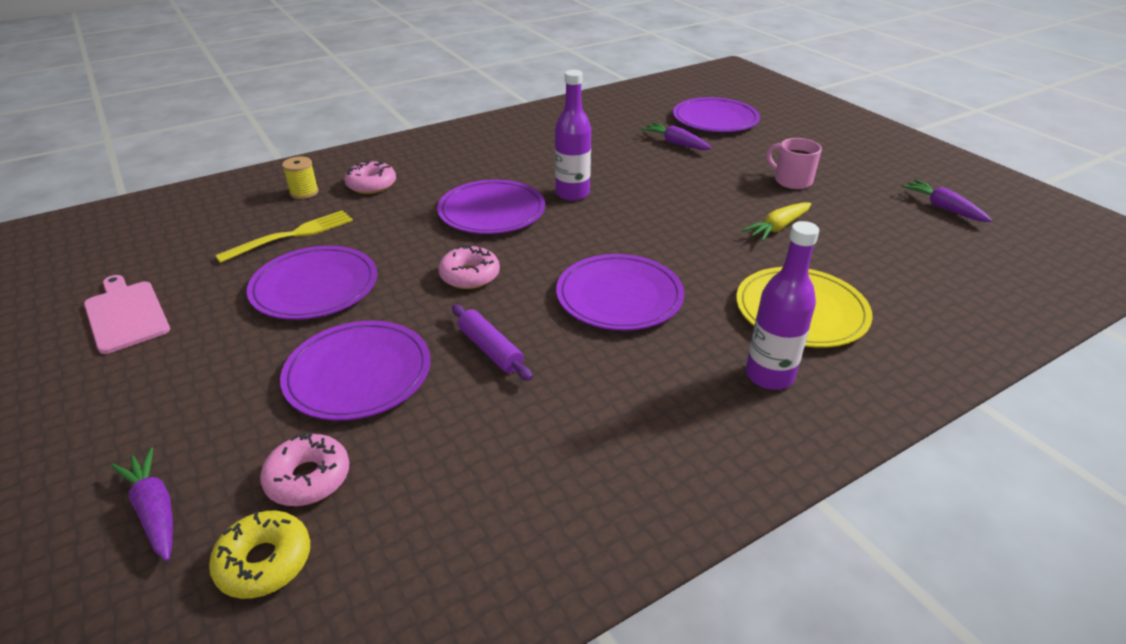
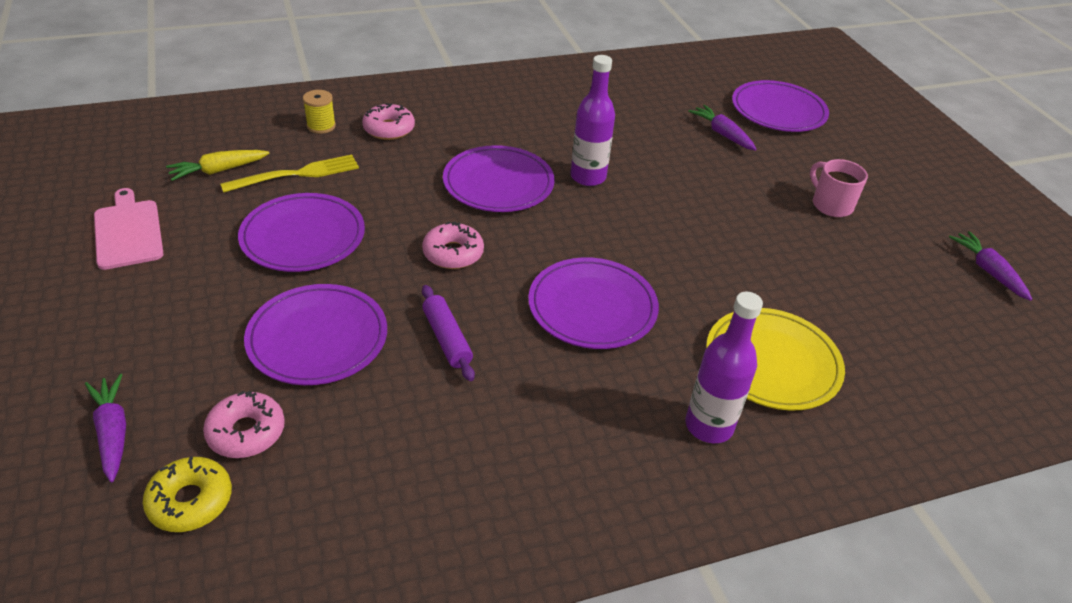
camera: 10 degrees right, 5 degrees up
(777, 228) = (790, 260): yellow carrot -> yellow carrot (218, 171)

